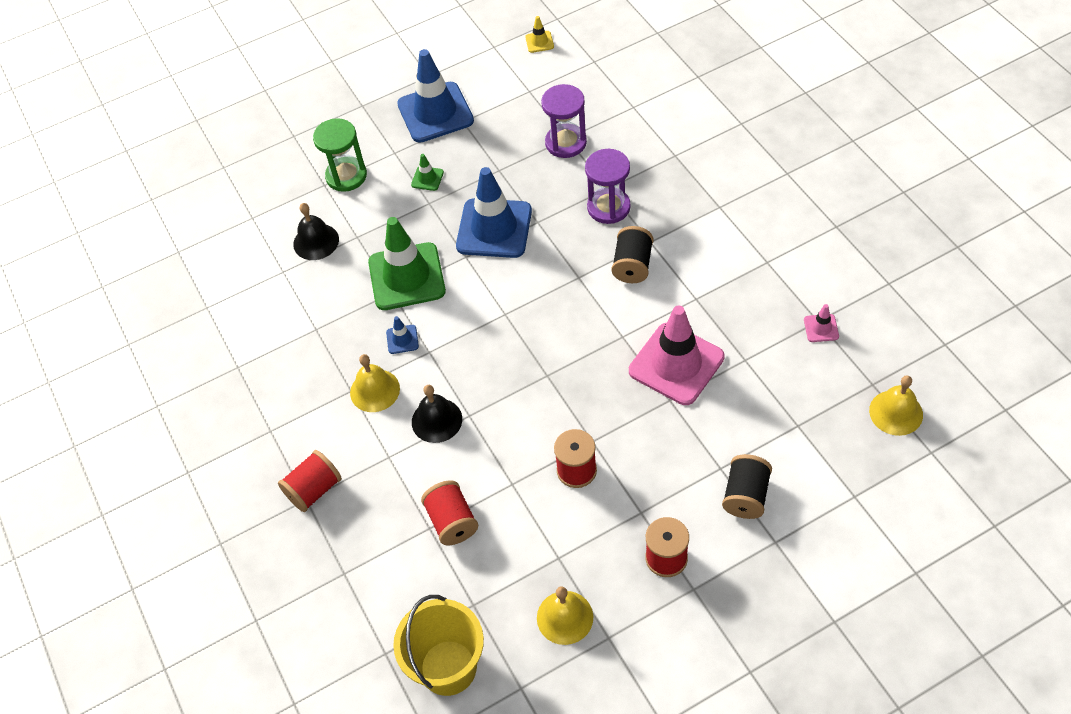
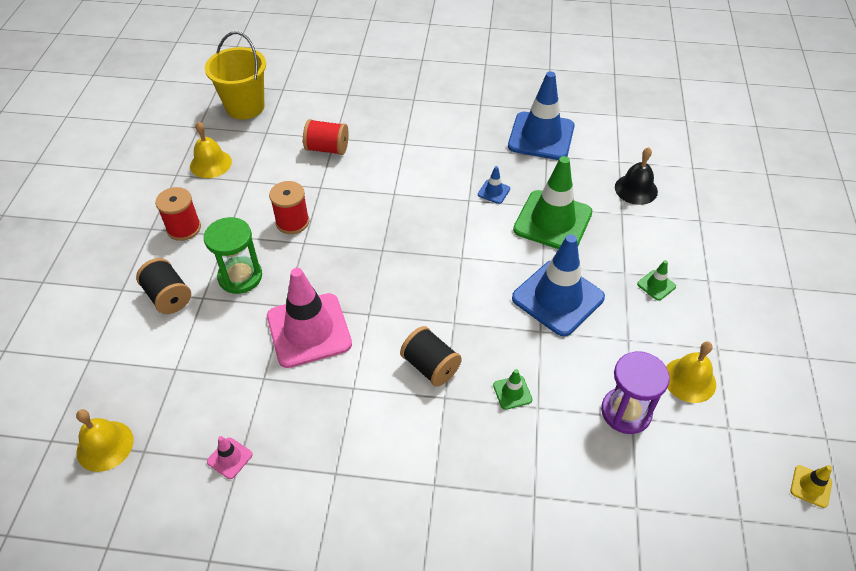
camera: 120 degrees right, 5 degrees down
(314, 490) = (416, 104): red spool -> none
(346, 176) = (700, 237): green hourglass -> green hourglass (240, 277)
(375, 390) = (463, 160): yellow bell -> yellow bell (689, 380)
(435, 112) = (745, 334): blue traffic cone -> blue traffic cone (541, 136)
(437, 420) = (407, 176): black bell -> none
(608, 207) = (512, 392): purple hourglass -> green traffic cone

